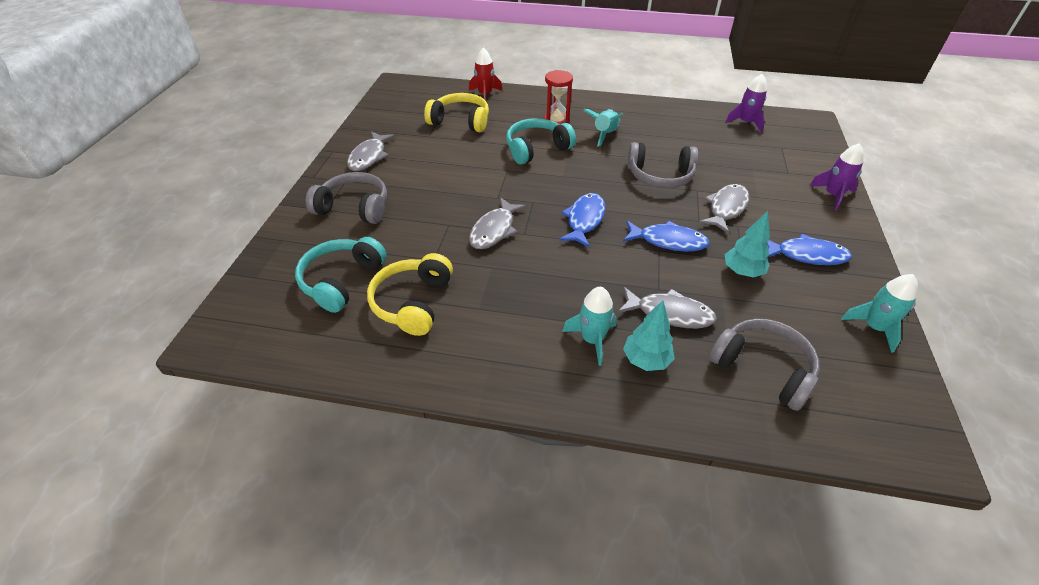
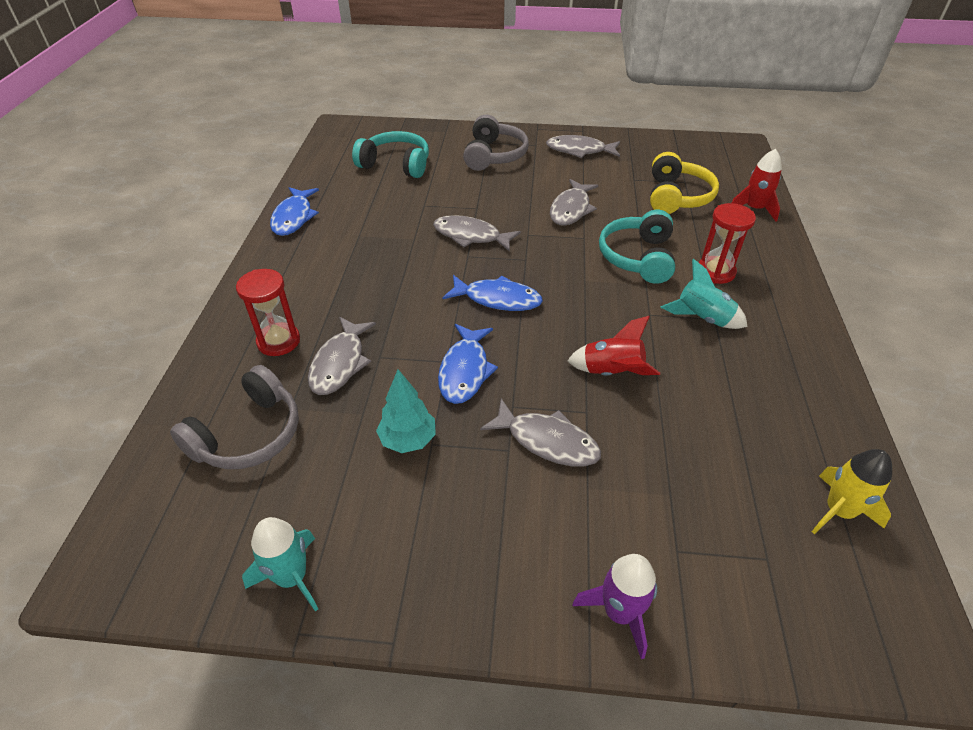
camera: 85 degrees right, 0 degrees up
(413, 302) = (368, 201): yellow headphones -> none
(465, 172) = (571, 209): none -> grey fish
(536, 149) = (638, 257): turquoise headphones -> turquoise headphones turned 135 degrees counterclockwise
(592, 340) = (310, 305): turquoise rocket -> none
(646, 360) = (278, 341): turquoise tree -> red hourglass
(660, 176) = (611, 372): grey headphones -> red rocket
(745, 123) = (839, 511): purple rocket -> yellow rocket
(806, 255) = (445, 526): blue fish -> blue fish (294, 217)

